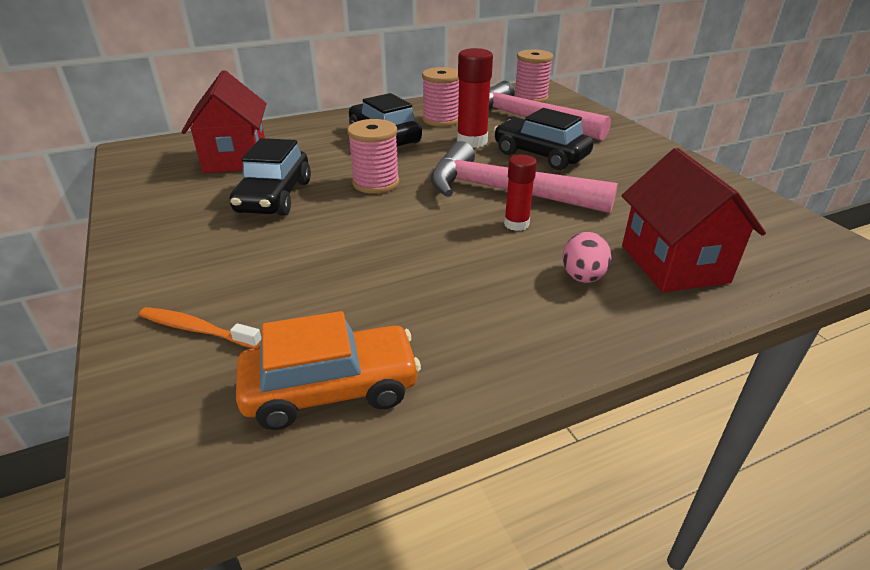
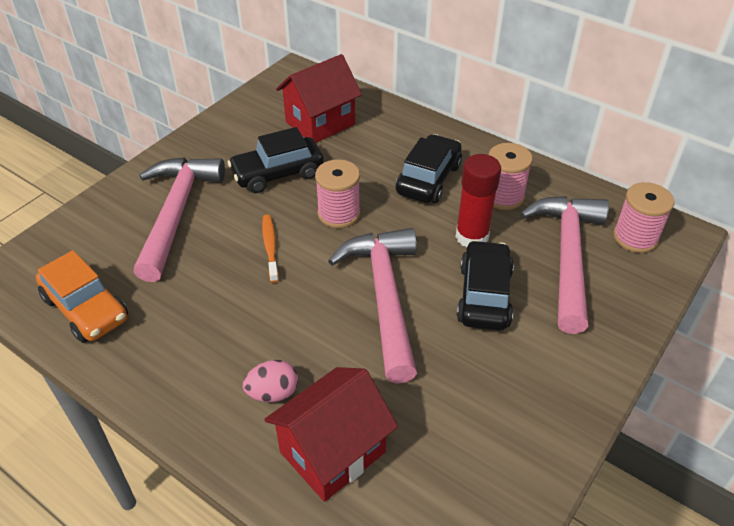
camera: 60 degrees right, 10 degrees up
(197, 329) = (112, 226): orange toothbrush -> orange toothbrush (270, 247)
(244, 272) = (176, 213): none -> pink hammer
(516, 224) = (331, 324): red glue stick -> none

